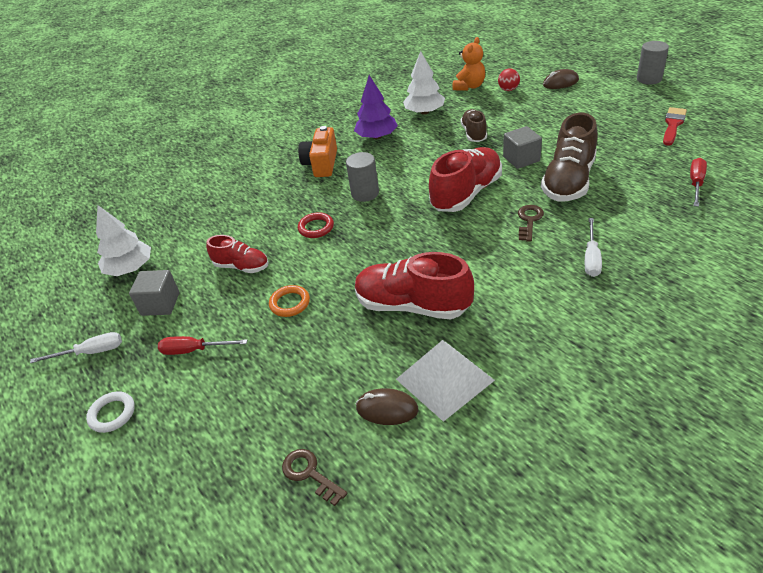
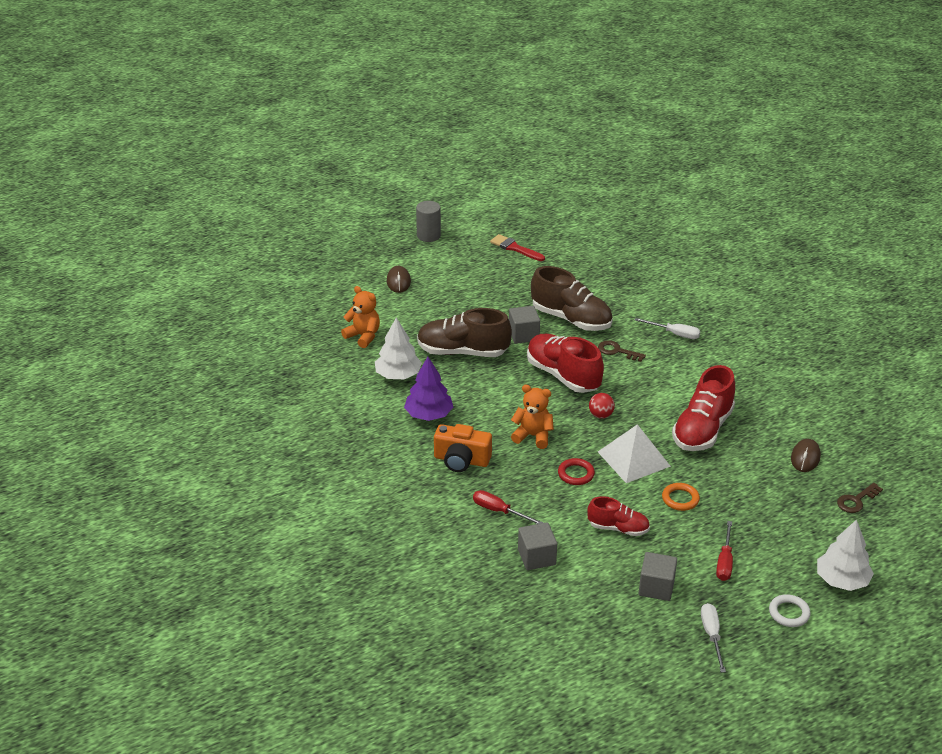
camera: 85 degrees left, 5 degrees down
(130, 268) = (592, 614): white tree -> white tree (842, 580)
(202, 225) = (536, 557): none -> grey cube
(242, 266) = (618, 528): red shoe -> red shoe turned 75 degrees clockwise
(365, 193) = (533, 436): grey cylinder -> orange teddy bear
(444, 379) = (782, 427): white pyramid -> white pyramid (633, 459)
(474, 133) = (462, 352): brown shoe -> brown shoe, size x1.73
(508, 89) = (389, 314): red ball -> red ball (600, 415)
(696, 183) = (603, 264): red screwdriver -> red screwdriver (499, 511)

